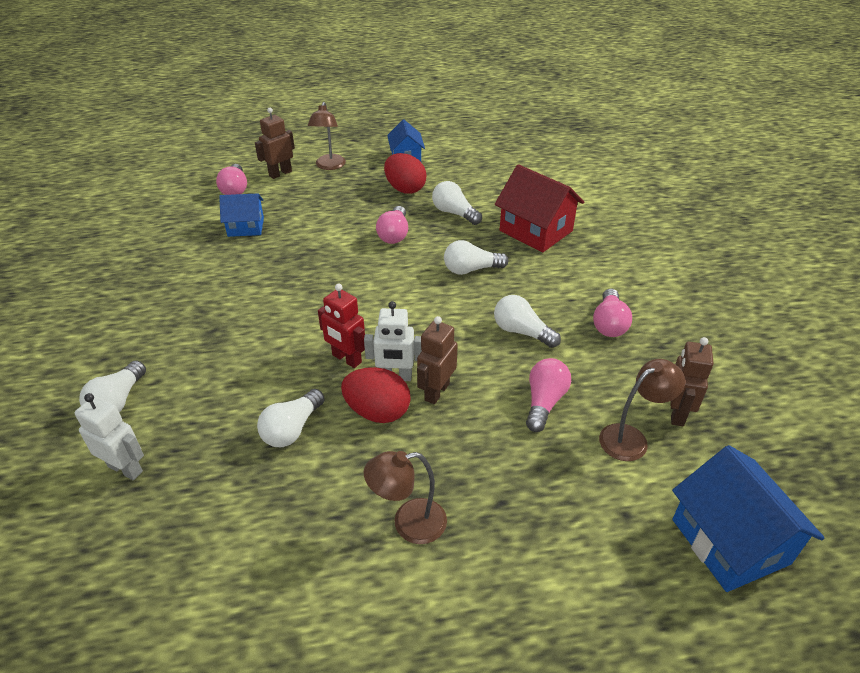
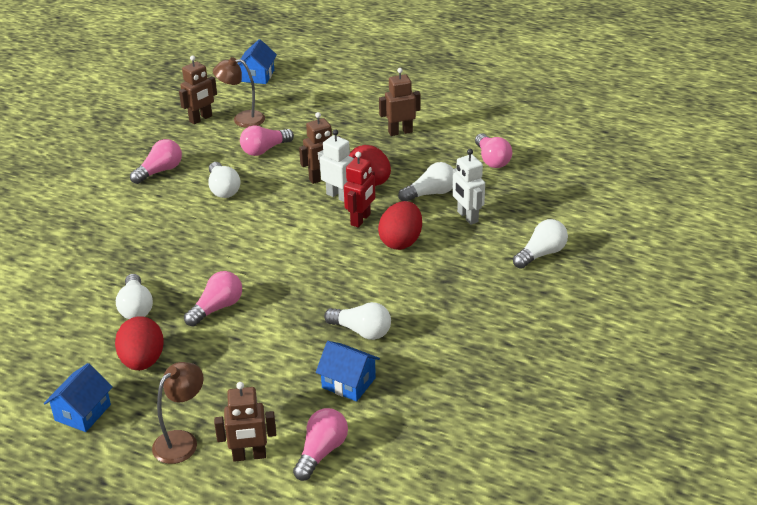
camera: 145 degrees left, 5 degrees down
(125, 469) = (547, 211): white robot -> white robot (467, 217)
(240, 531) = (492, 160): none -> pink light bulb
(284, 352) = (401, 241): none -> red egg
(346, 359) = (361, 219): red robot -> red robot turned 45 degrees clockwise
(408, 523) = (400, 132): brown lamp -> brown robot
(471, 269) = (196, 246): white light bulb -> white light bulb (361, 331)
(536, 231) = (96, 257): red house -> none
(730, 541) = (257, 76): blue house -> blue house, size x0.61

